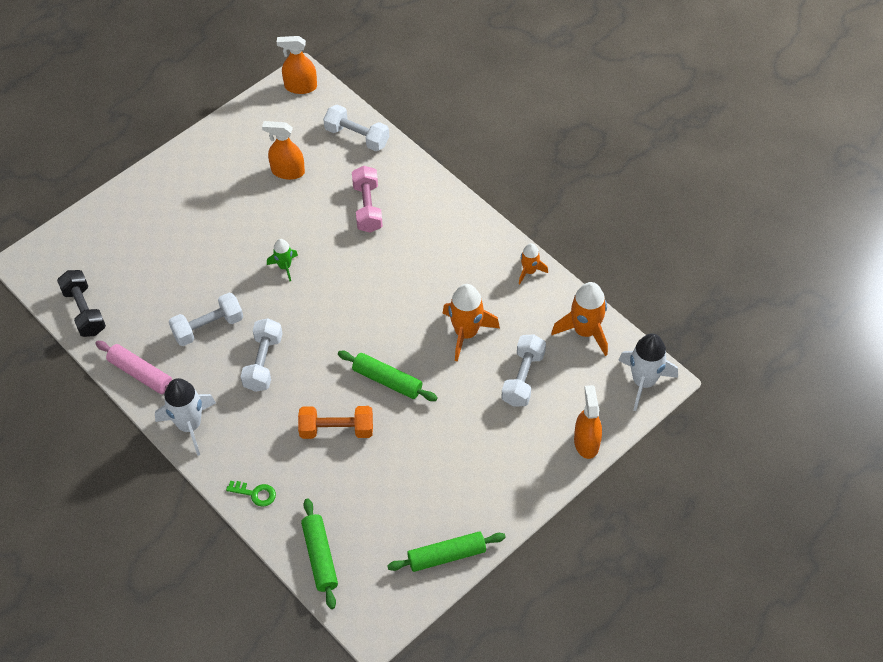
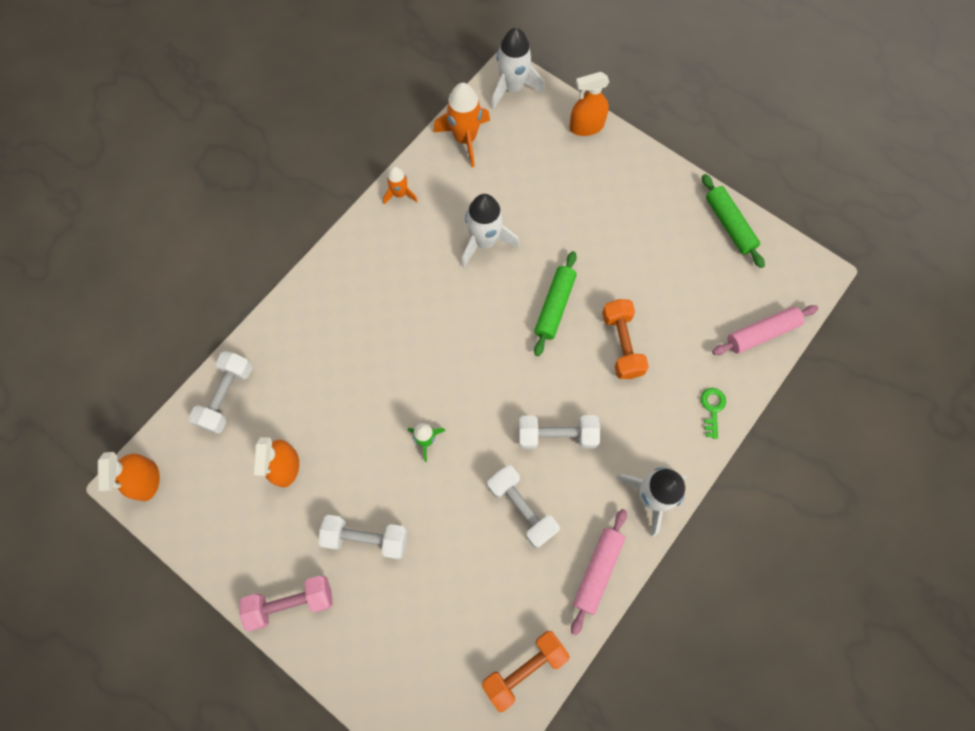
camera: 100 degrees left, 15 degrees up
(84, 311) = (524, 668): black dumbbell -> orange dumbbell
(320, 557) = (762, 333): green rolling pin -> pink rolling pin
(367, 207) = (332, 365): pink dumbbell -> pink dumbbell (291, 602)
(466, 333) = (484, 241): orange rocket -> white rocket
(523, 378) = (527, 185): white dumbbell -> white dumbbell (366, 538)

